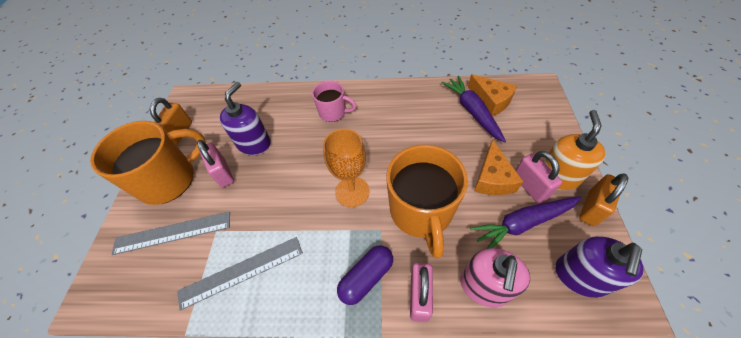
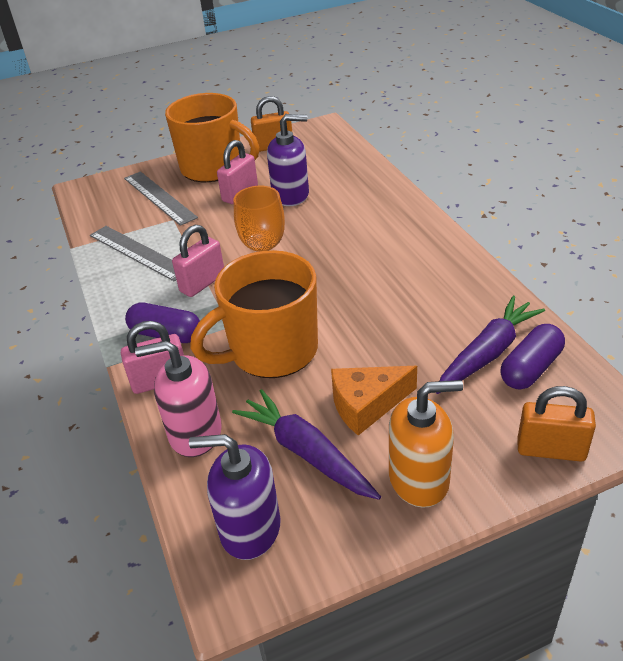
camera: 65 degrees right, 15 degrees down
(333, 112) = (381, 230): pink mug -> none
(491, 101) = (530, 368): orange cheese -> purple capsule
(529, 186) = (377, 449): pink padlock -> pink padlock (202, 283)
(591, 208) = (379, 530): orange padlock -> orange padlock (551, 450)

